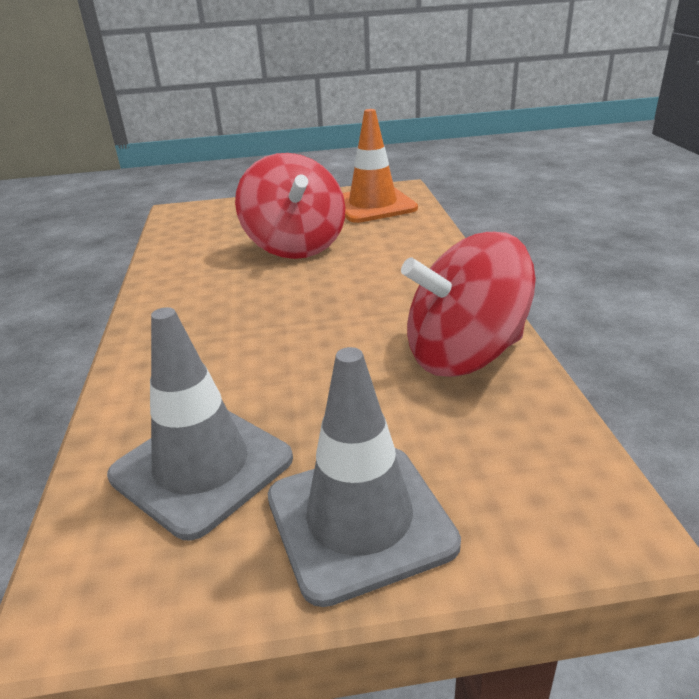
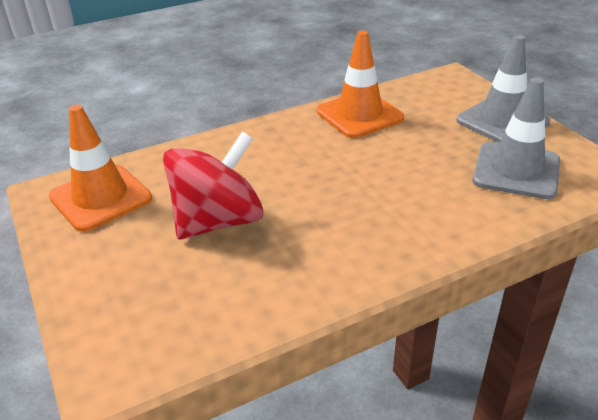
camera: 110 degrees left, 5 degrees up
(463, 355) = (359, 115): red spinning top -> orange traffic cone

